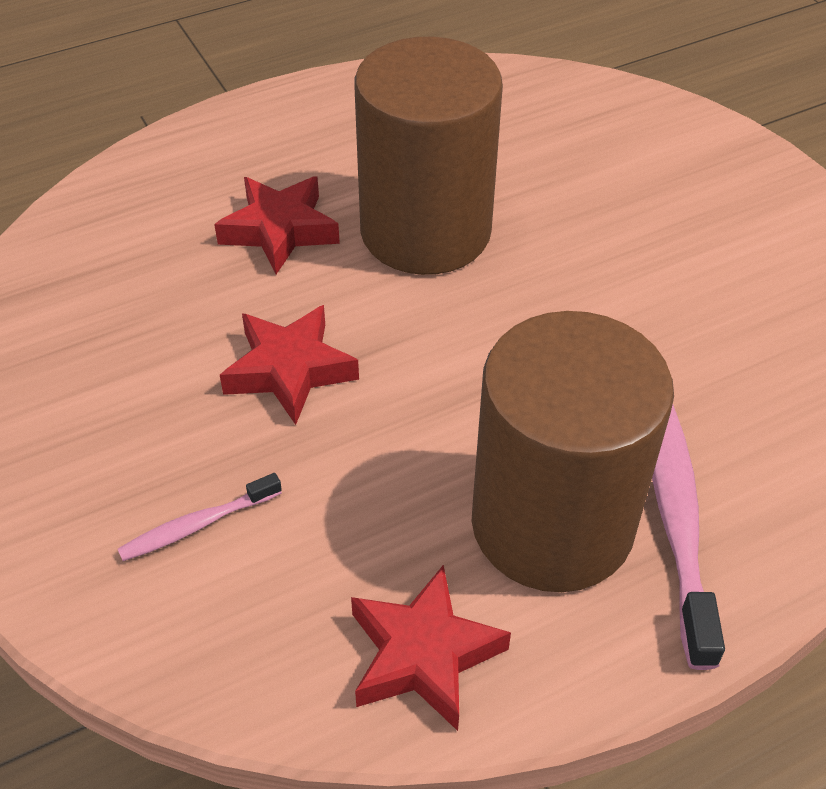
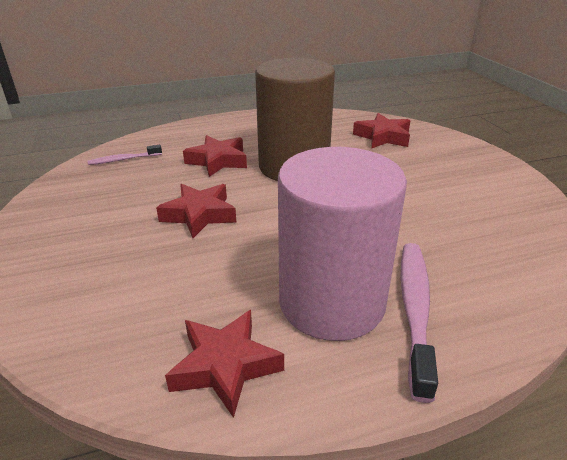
camera: 10 degrees right, 15 degrees down
(197, 525) = (115, 279): pink toothbrush -> pink toothbrush (123, 160)
(552, 523) = (331, 302): brown cylinder -> pink cylinder
(574, 132) = (383, 137): none -> red star

